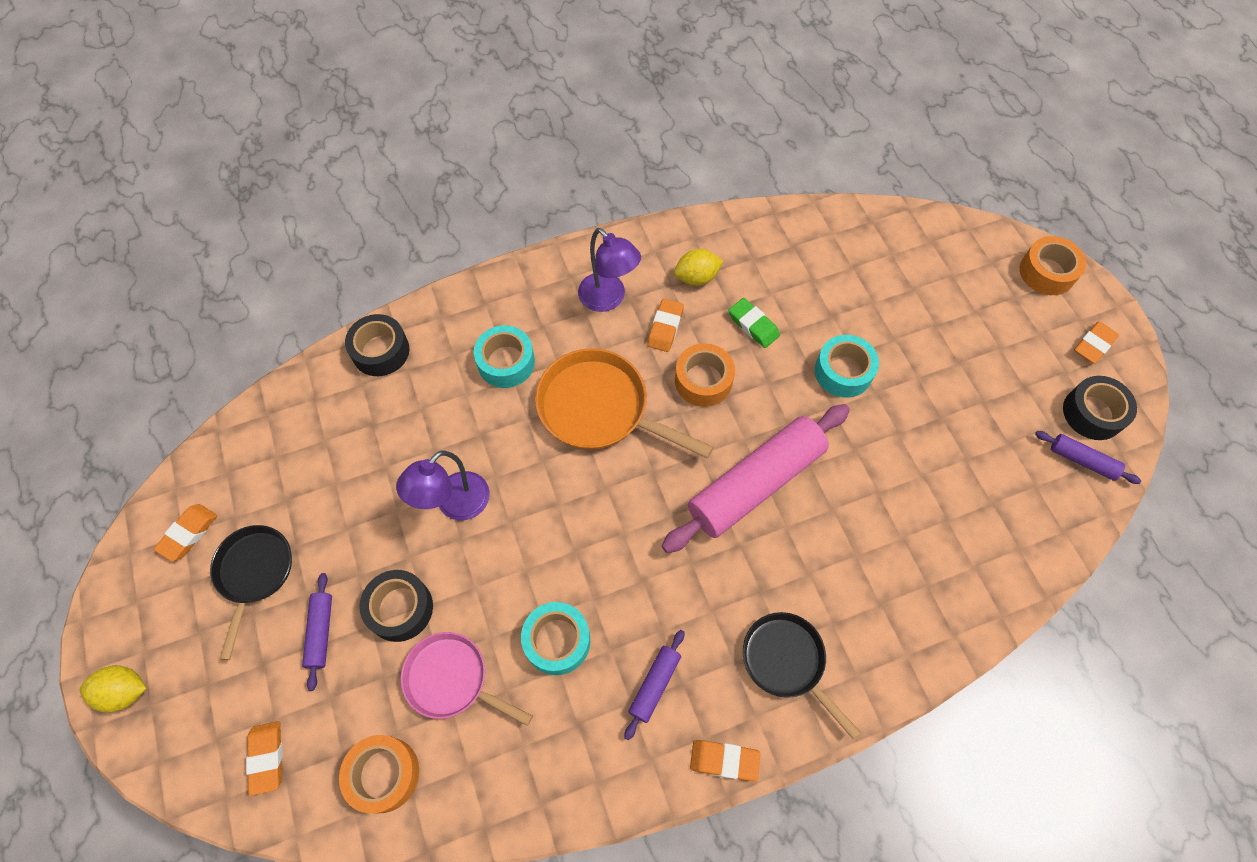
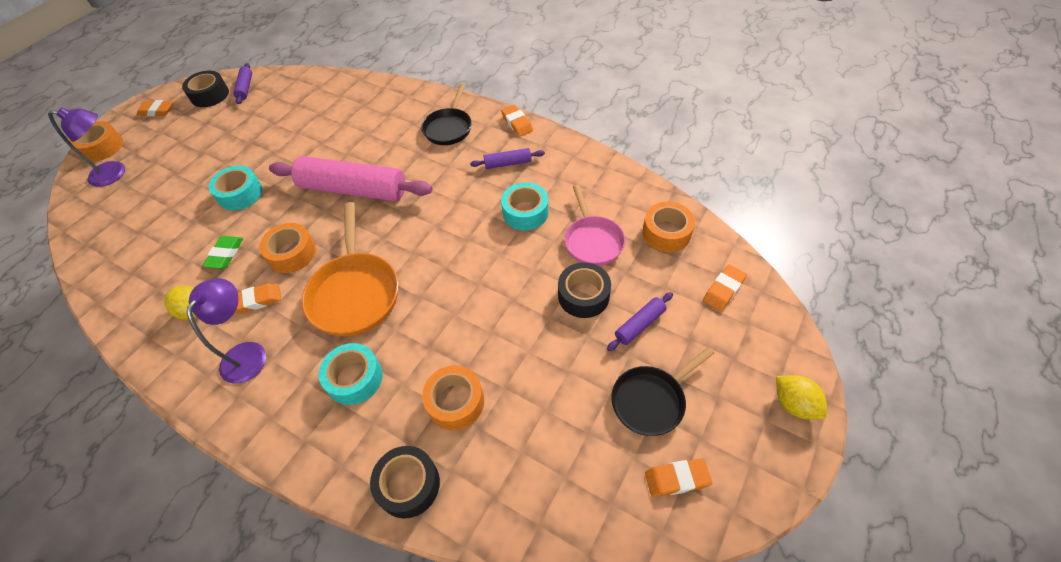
camera: 125 degrees left, 10 degrees down
(410, 422) = (455, 402): none -> orange tape
(455, 505) = (493, 320): purple lamp -> purple lamp (115, 174)

